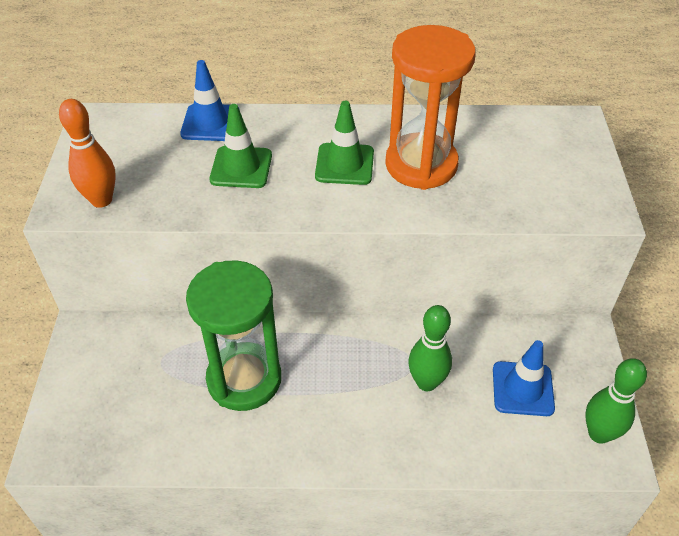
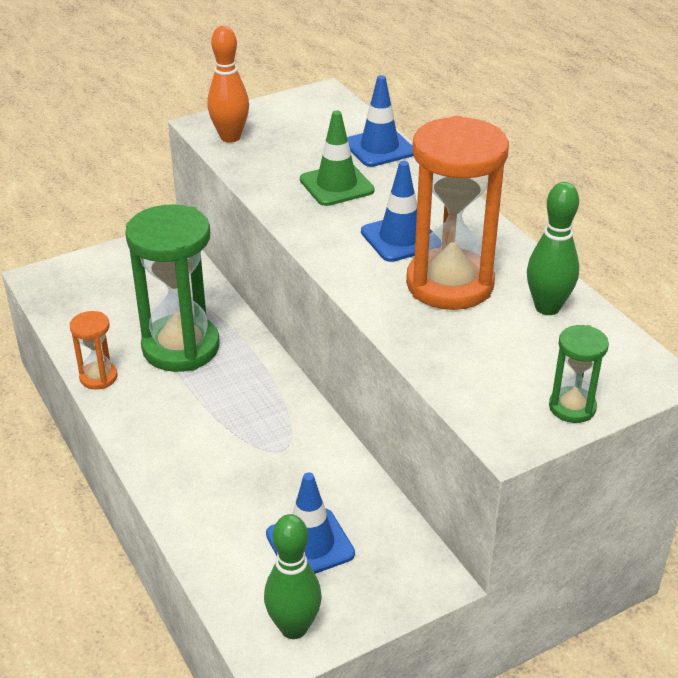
camera: 60 degrees right, 10 degrees down
(238, 457) = (98, 377): none -> orange hourglass
(344, 164) = (400, 238): green traffic cone -> blue traffic cone
(426, 382) = (264, 467): green bowling pin -> green bowling pin (547, 307)
(591, 170) = (572, 407): none -> green hourglass

